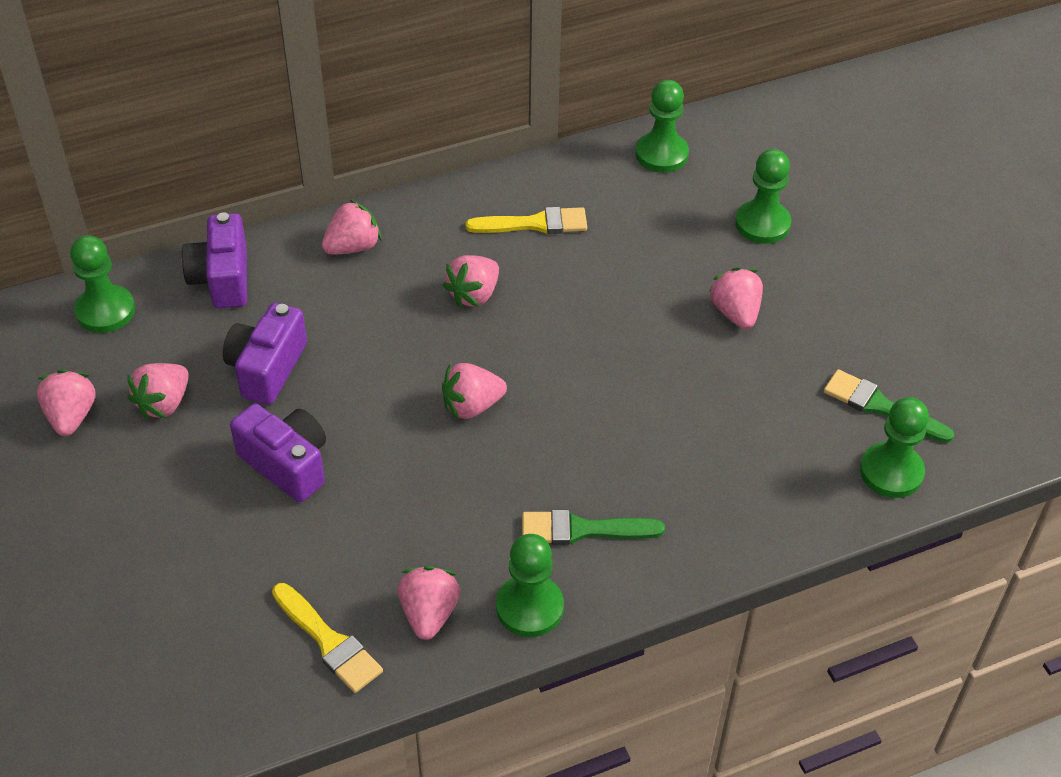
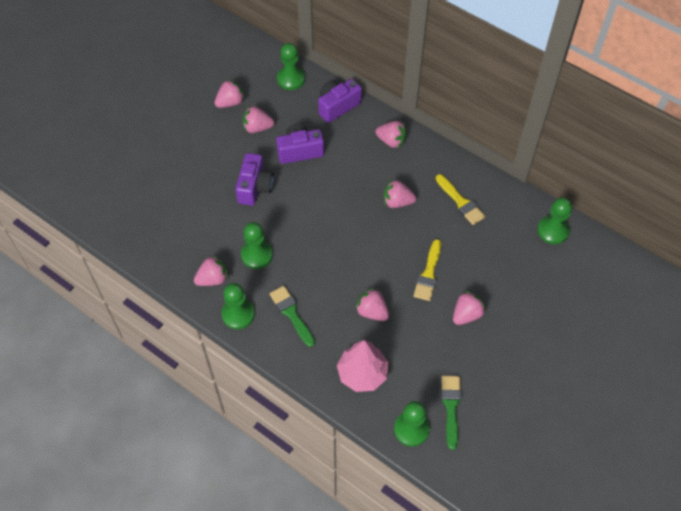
camera: 60 degrees right, 10 degrees up
(329, 642) = (178, 251): yellow brush -> yellow brush (428, 274)
(472, 406) = (331, 236): pink strawberry -> pink strawberry (372, 312)
(757, 487) = (362, 373): none -> pink tree
(762, 224) = (538, 298): green pawn -> green pawn (257, 255)

